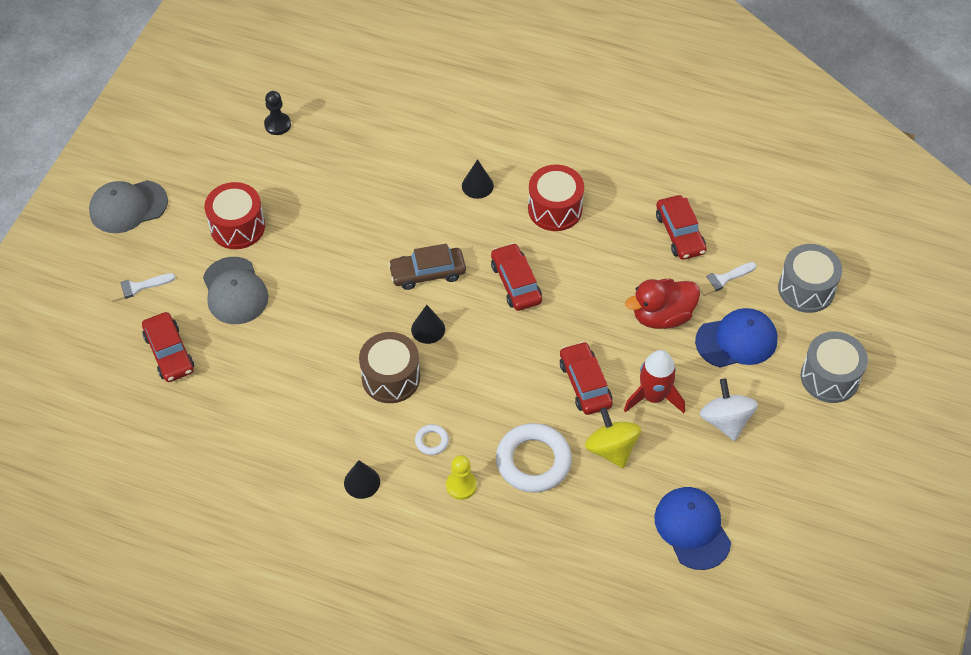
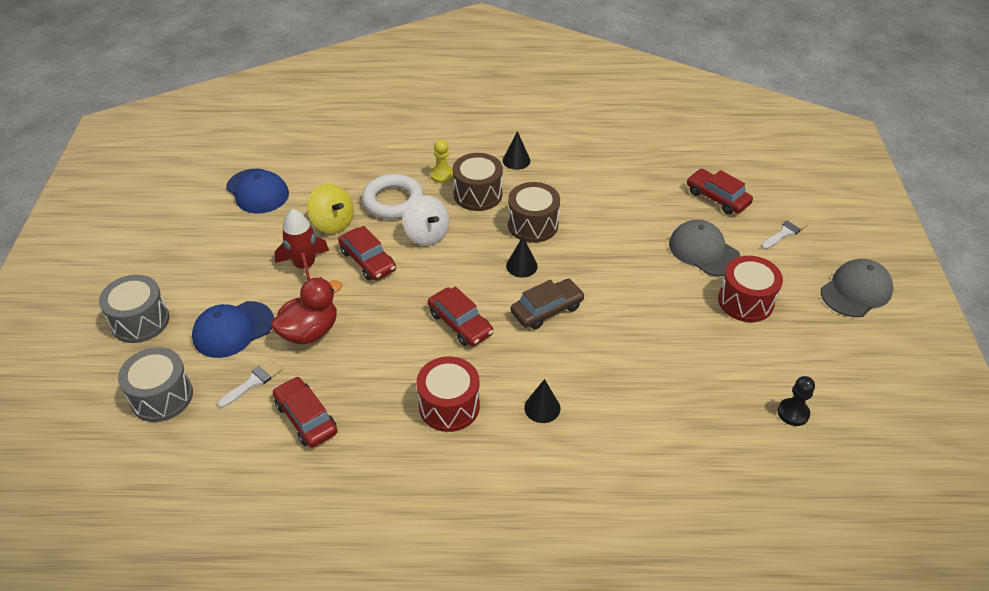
camera: 160 degrees right, 10 degrees down
(432, 441) = (478, 194): white ring -> brown drum
(725, 421) = (238, 264): white spinning top -> white spinning top (427, 235)

